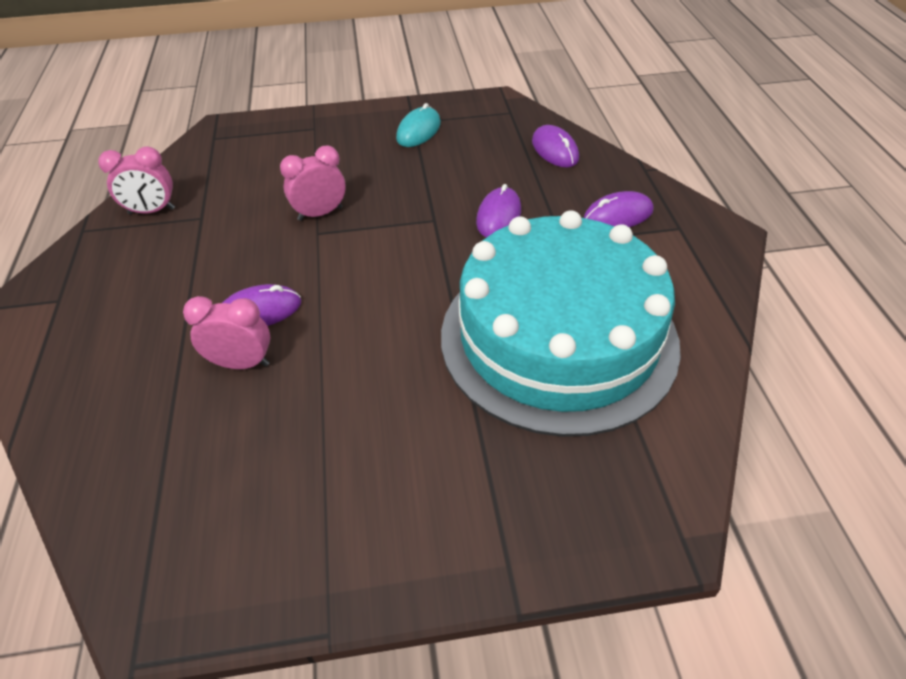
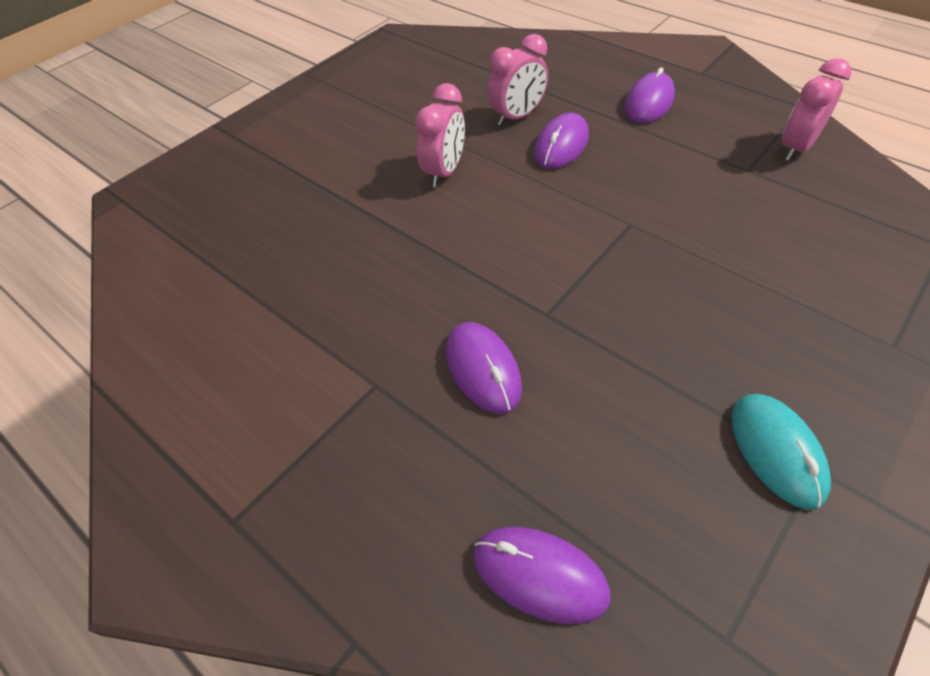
camera: 140 degrees right, 5 degrees up
(320, 213) = (663, 242): pink clock -> pink clock (444, 172)
(558, 338) = (295, 271): turquoise cake -> none
(618, 215) = (334, 482): purple mouse -> purple mouse (649, 102)

